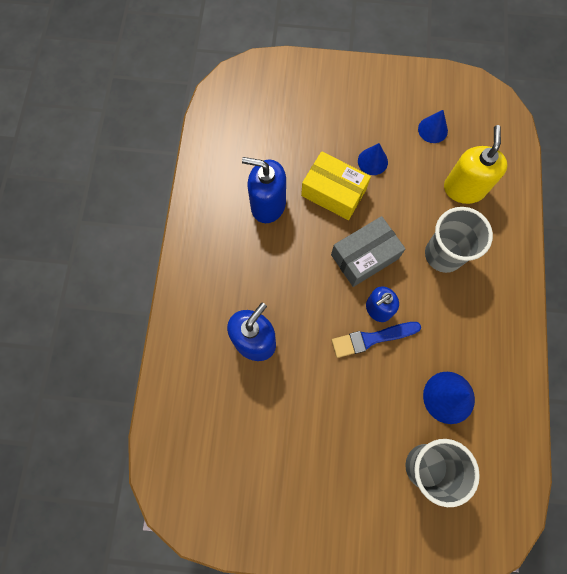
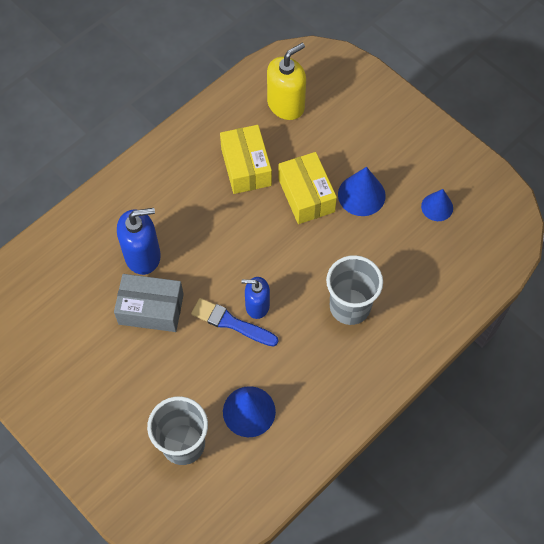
camera: 40 degrees right, 10 degrees down
(268, 205) = (246, 167): blue soap dispenser -> yellow box
(364, 257) = (284, 260): grey box -> grey box (151, 309)
(372, 161) = (361, 195): blue cone -> blue cone, size x1.50
(464, 188) = (417, 271): yellow soap dispenser -> yellow soap dispenser (286, 105)

